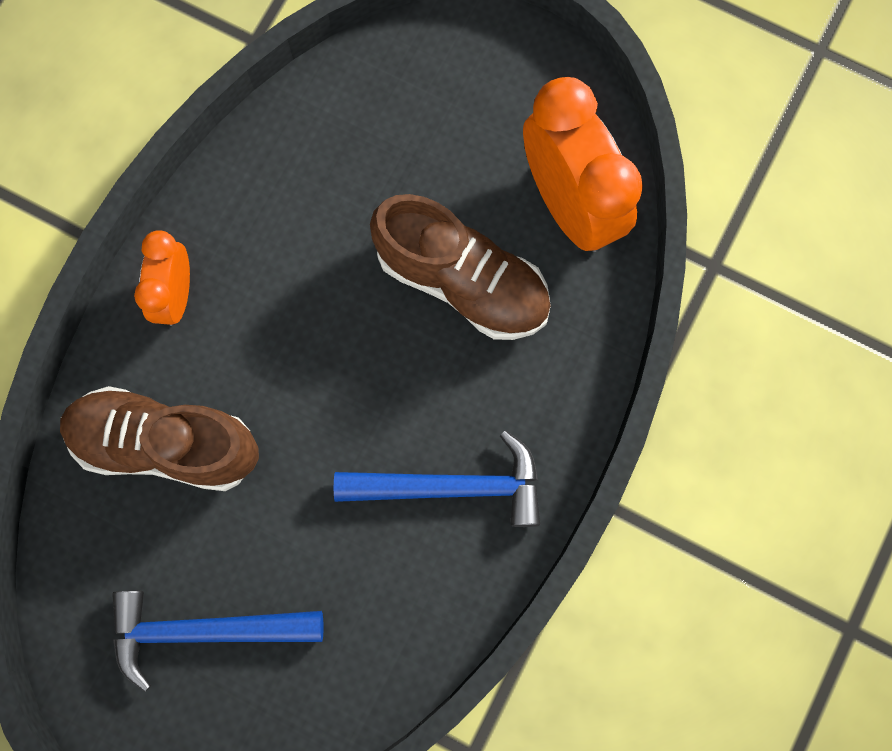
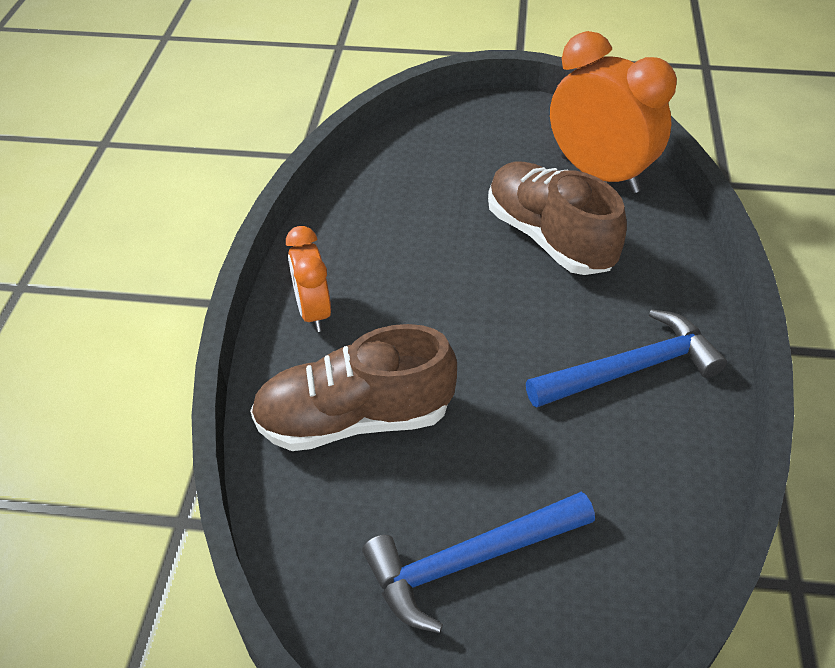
camera: 20 degrees left, 30 degrees down
(462, 281) = (549, 237): brown shoe -> brown shoe turned 135 degrees counterclockwise

